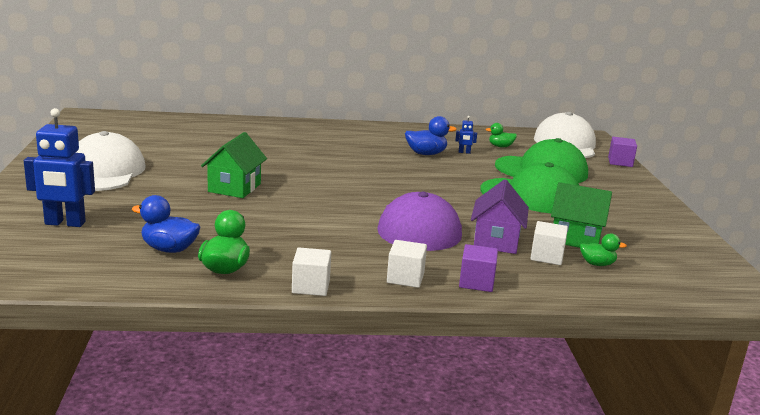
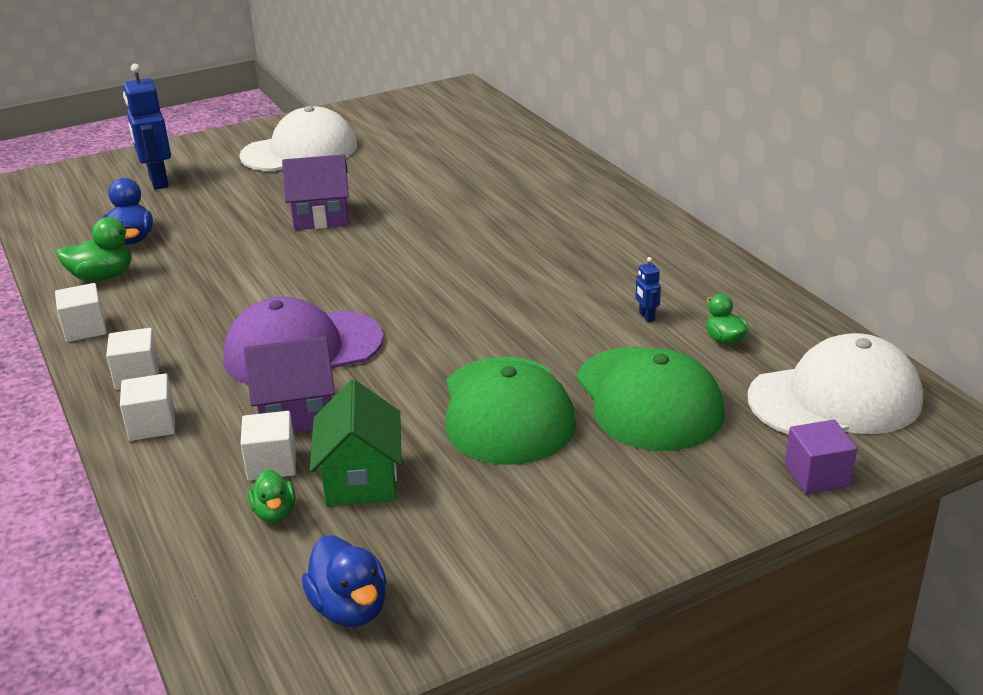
camera: 70 degrees right, 10 degrees up
(234, 188) = (321, 217): green house -> purple house
(426, 154) = (595, 290): blue duck -> blue duck (350, 608)
(476, 282) = (152, 425): purple cube -> white cube

